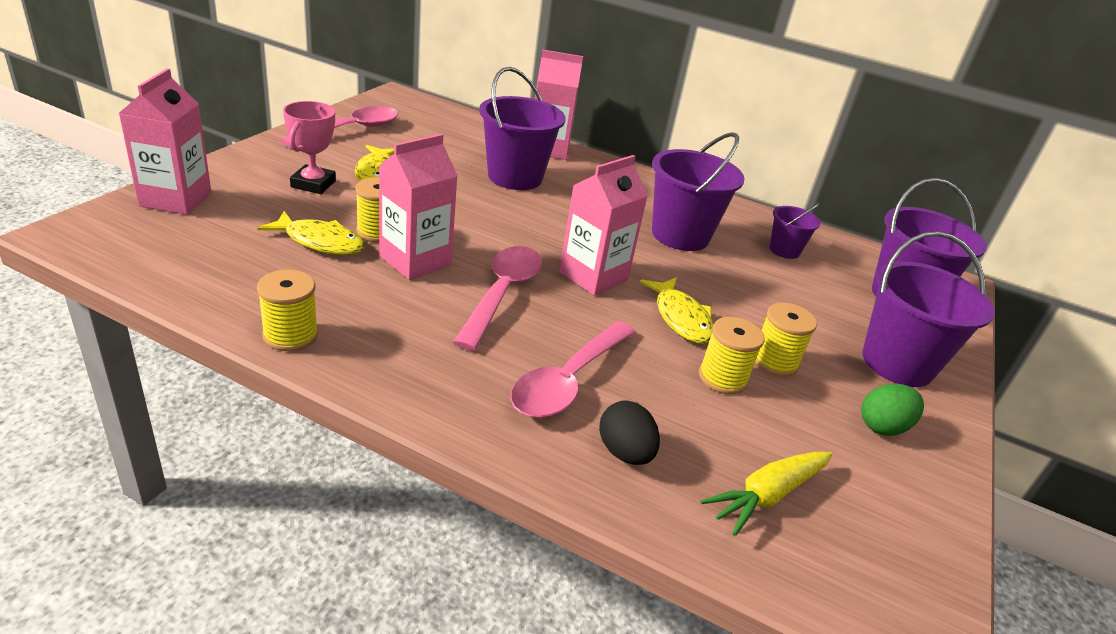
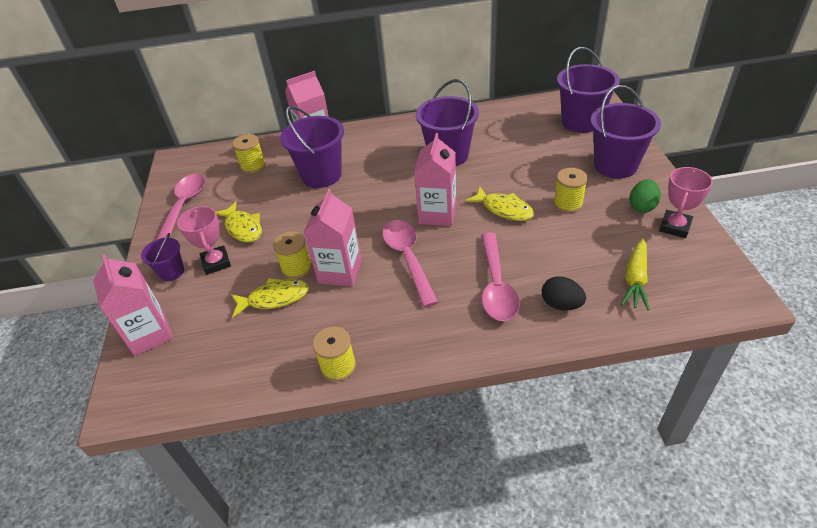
camera: 25 degrees left, 10 degrees up
(722, 378) = (557, 230): yellow spool -> yellow spool (253, 166)
(784, 250) = (504, 130): purple bucket -> purple bucket (171, 272)
(907, 478) = (674, 227): none -> pink trophy

